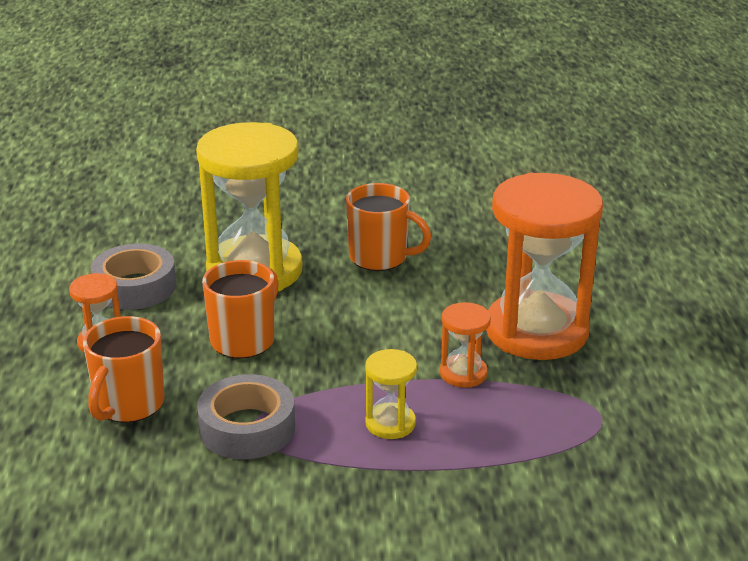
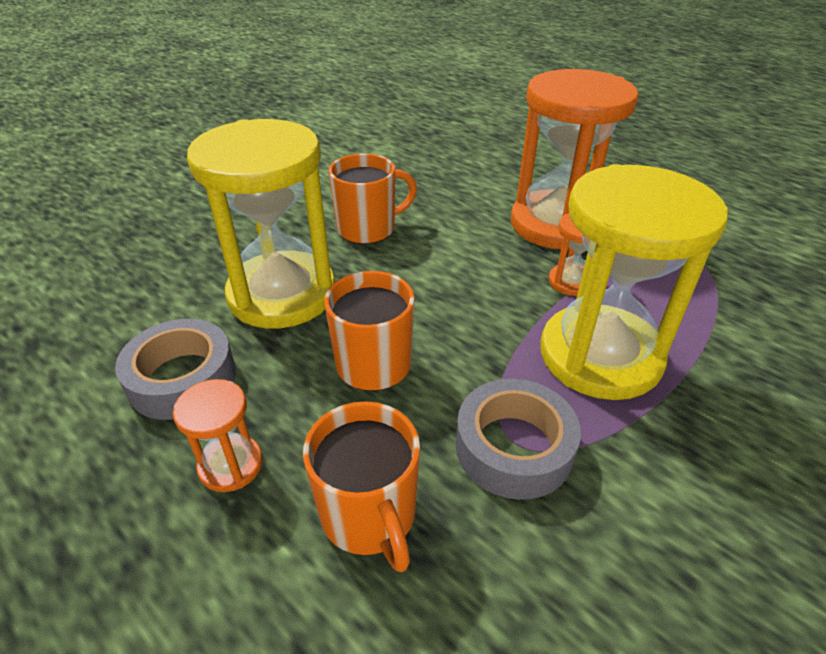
camera: 45 degrees left, 10 degrees up
(390, 423) = (600, 356): yellow hourglass -> yellow hourglass, size x2.27

